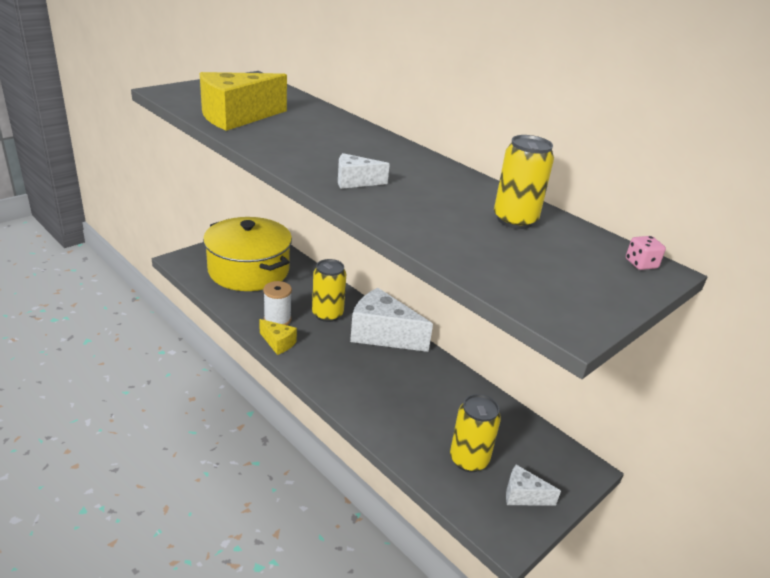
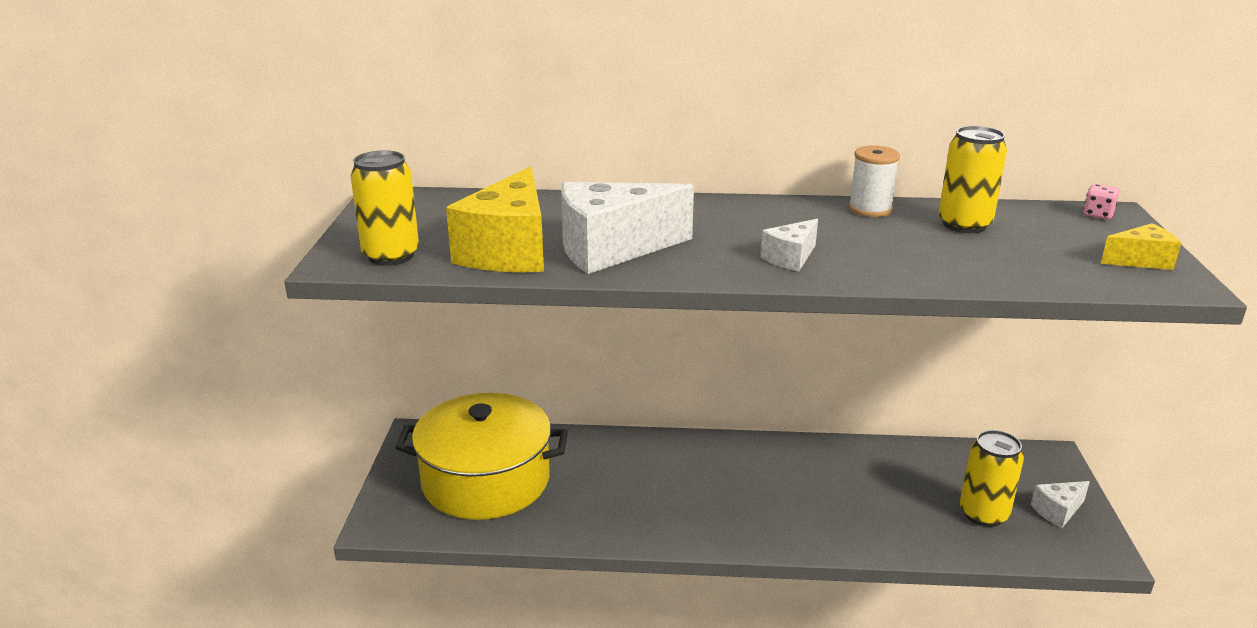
camera: 40 degrees left, 5 degrees down
(277, 319) = (617, 512): white spool -> white spool (870, 209)
(278, 343) = (663, 535): yellow cheese -> yellow cheese (1141, 261)
(327, 314) = (653, 470): yellow can -> yellow can (391, 256)
(382, 334) = (735, 455): white cheese -> white cheese (611, 249)

